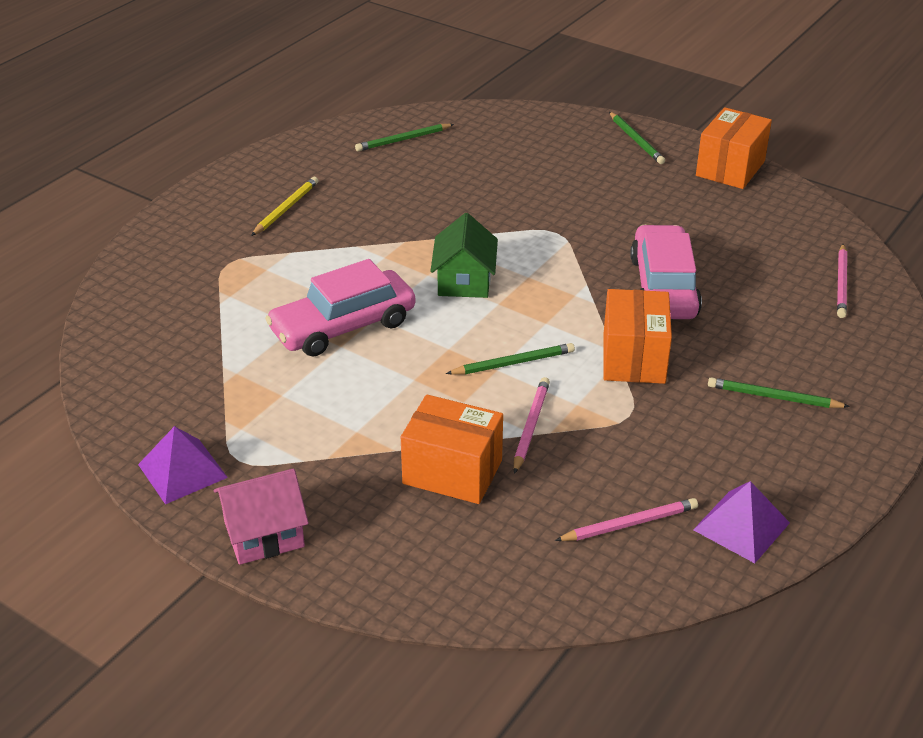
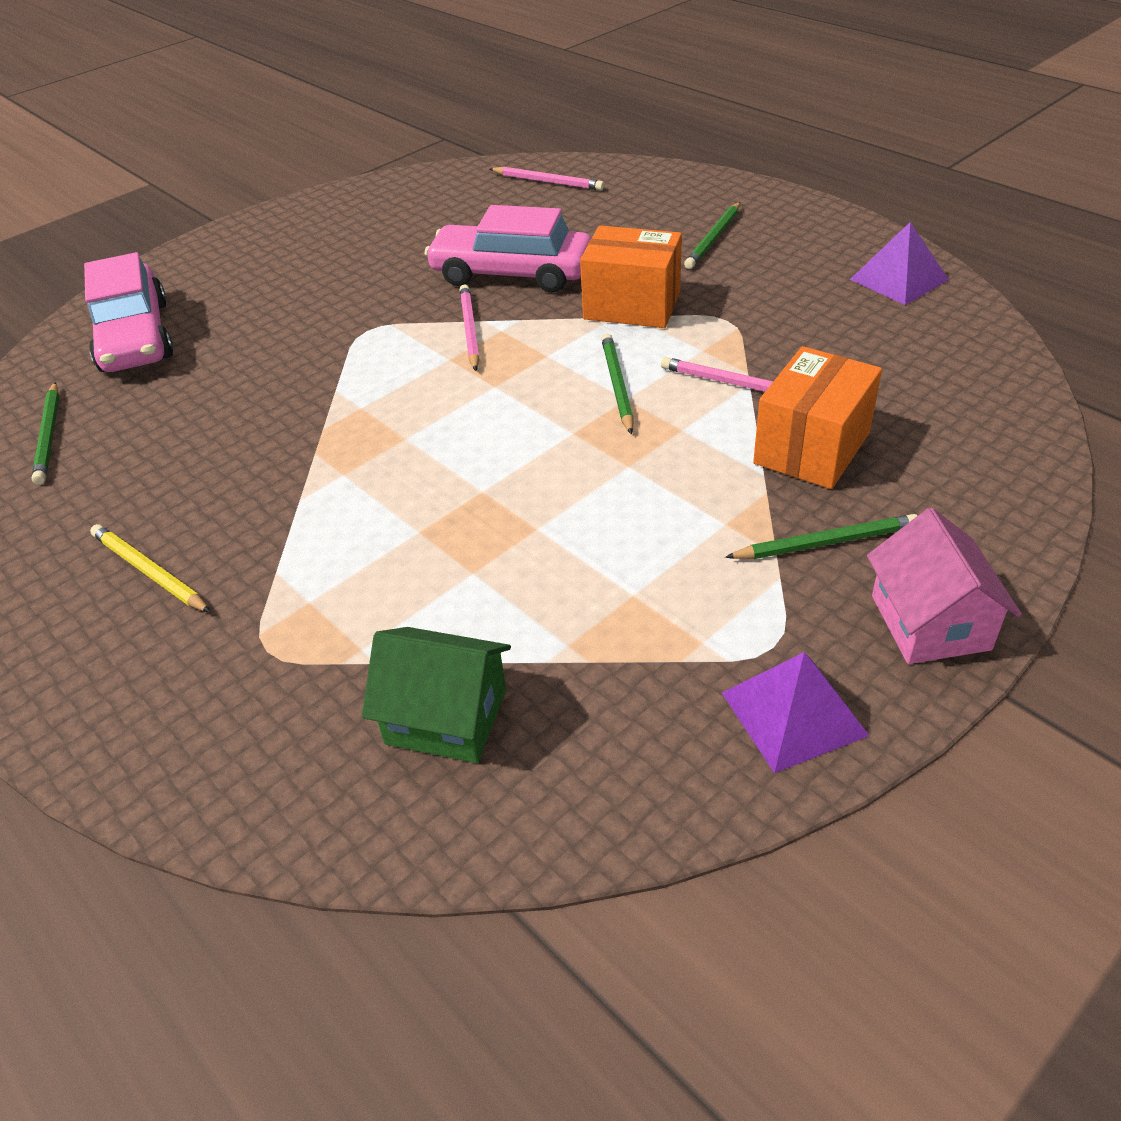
camera: 75 degrees left, 5 degrees up
(343, 326) = (492, 523): pink car -> pink car (135, 337)
(464, 281) = (435, 408): green house -> green house (446, 717)
(629, 524) = (898, 339): pink pencil -> pink pencil (470, 330)
(636, 140) = (209, 256): green pencil -> green pencil (825, 543)
(730, 168) = (313, 208): orange box -> none

